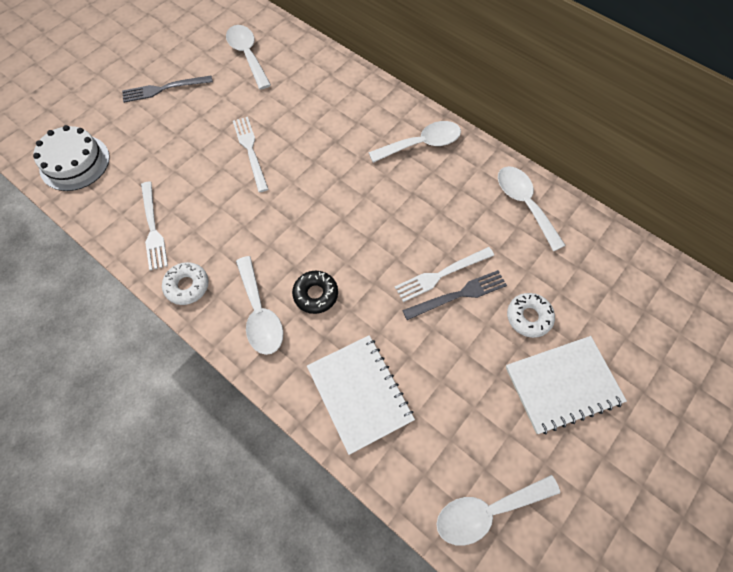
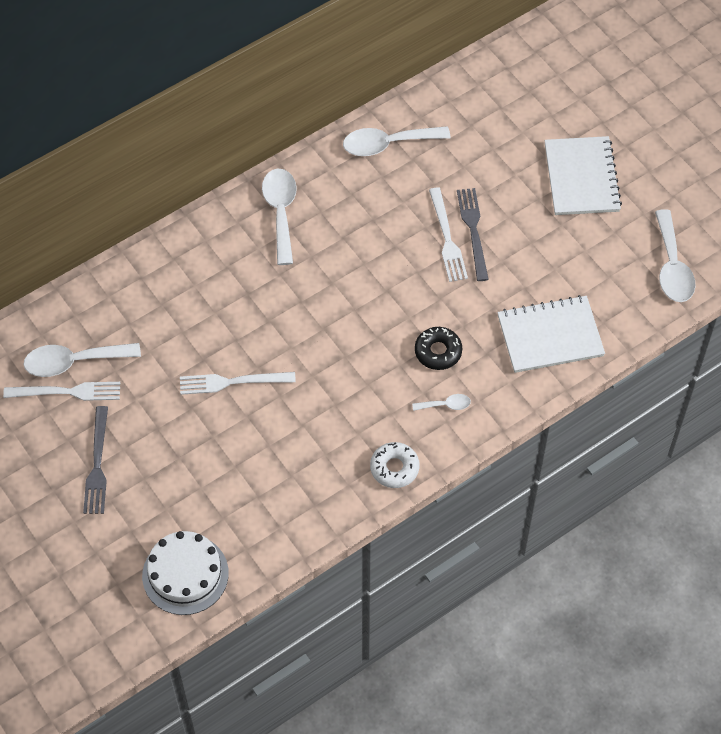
camera: 75 degrees left, 5 degrees down
(153, 228) = (309, 495): white fork -> white fork (66, 392)
(260, 314) = (446, 405): white spoon -> white spoon, size x0.50
(528, 317) = (511, 181): white donut -> none

